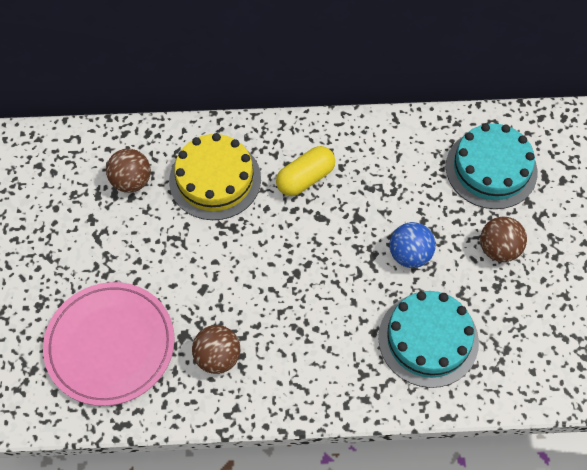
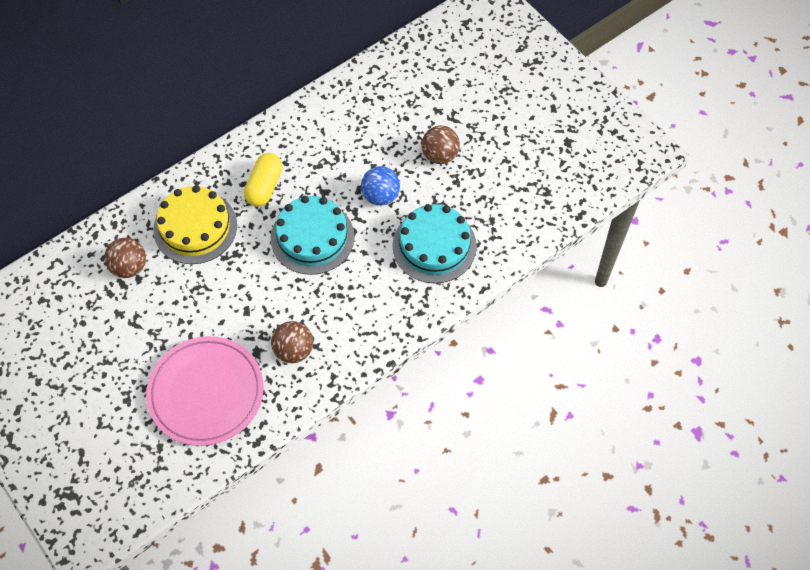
camera: 35 degrees left, 0 degrees up
(491, 169) = (395, 102): turquoise cake -> turquoise cake (312, 237)

